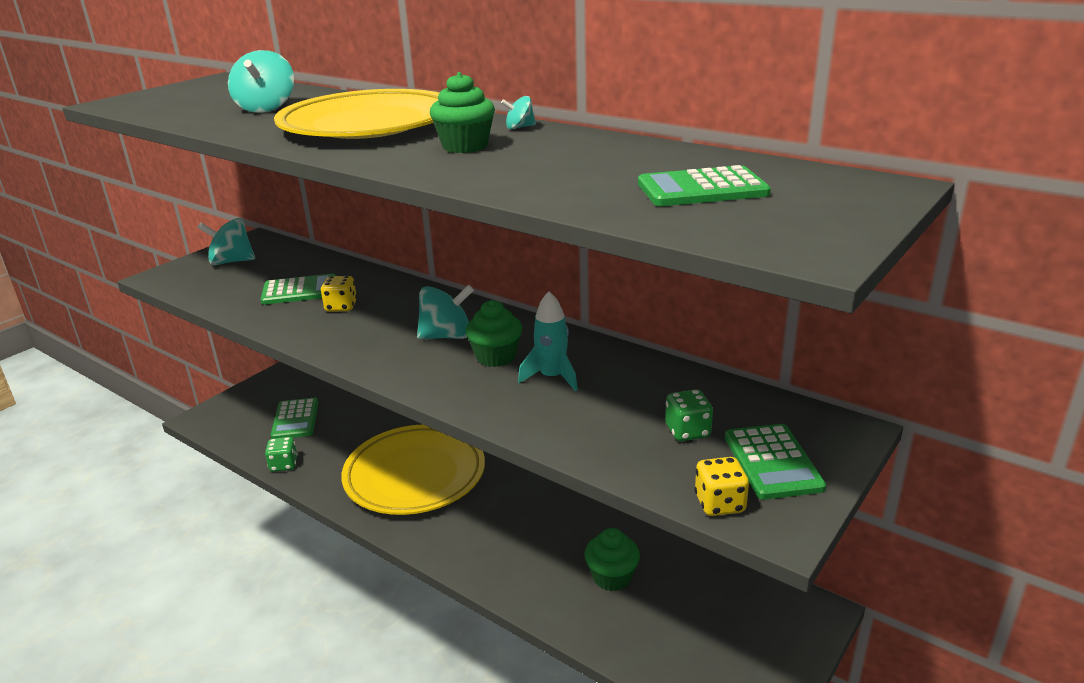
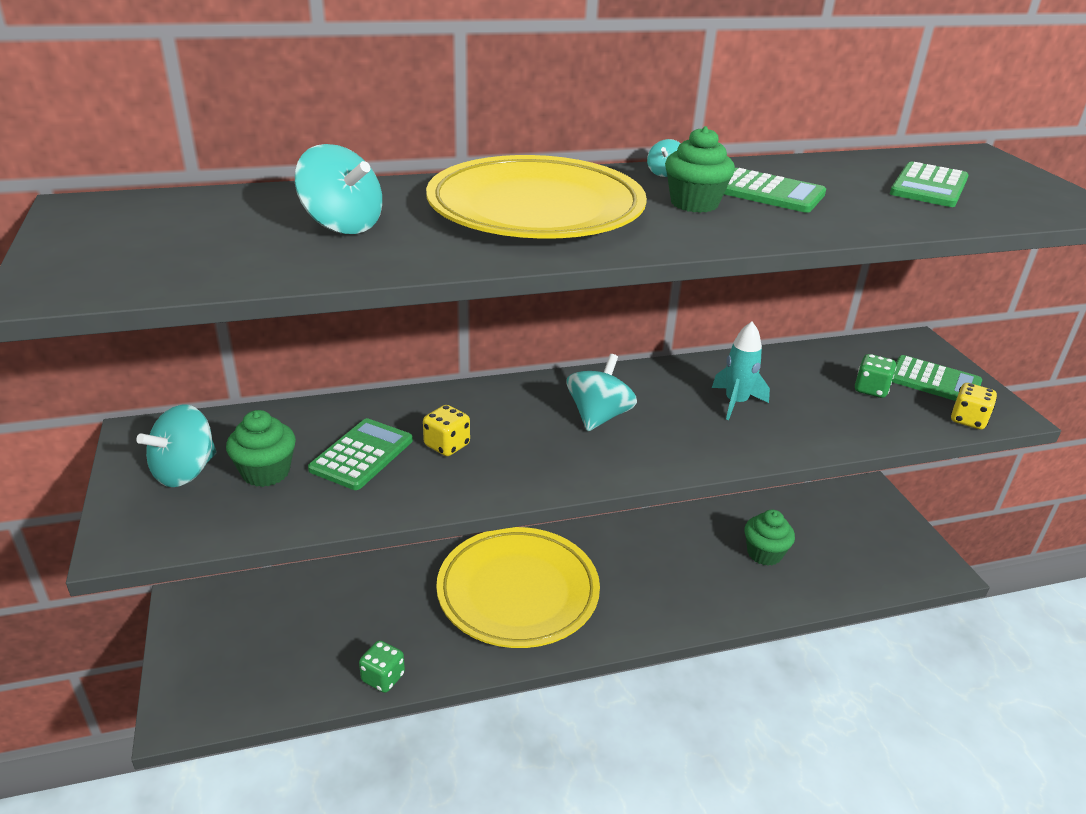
camera: 55 degrees left, 5 degrees up
(295, 419) = (303, 632): green calculator -> green calculator (768, 192)
(495, 357) = (669, 410): green cupcake -> green cupcake (266, 472)

